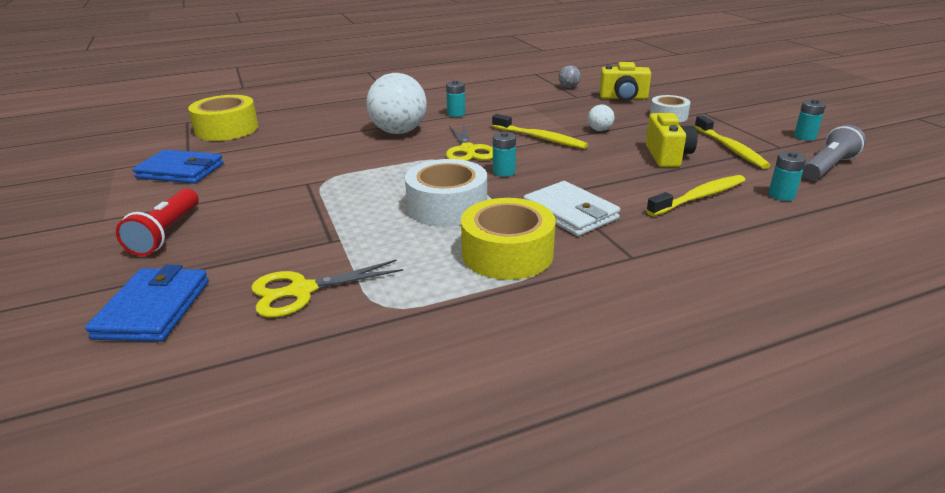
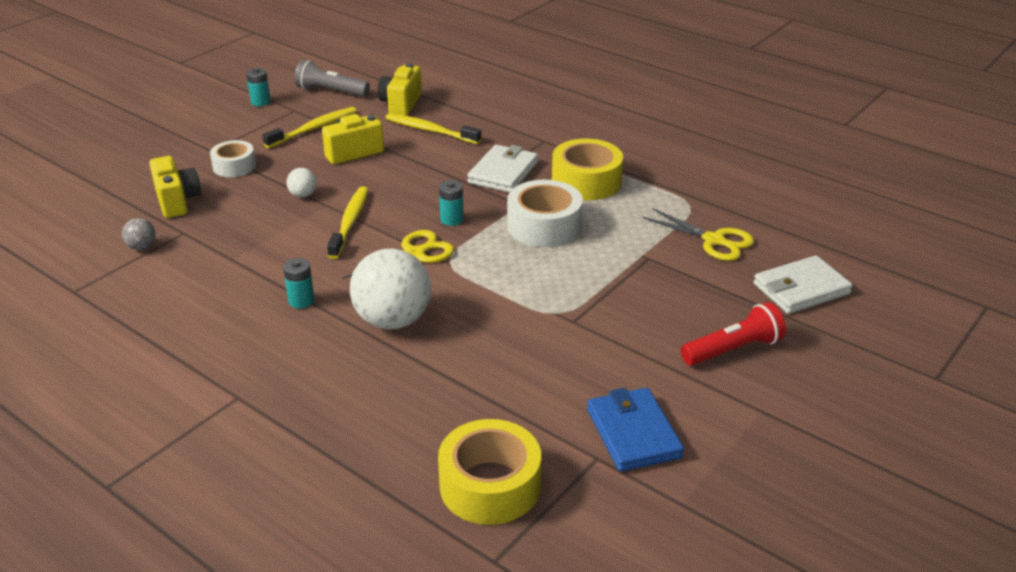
camera: 120 degrees left, 5 degrees up
(153, 309) = (801, 289): blue wallet -> white wallet
(781, 195) = (401, 104): turquoise battery -> yellow camera

